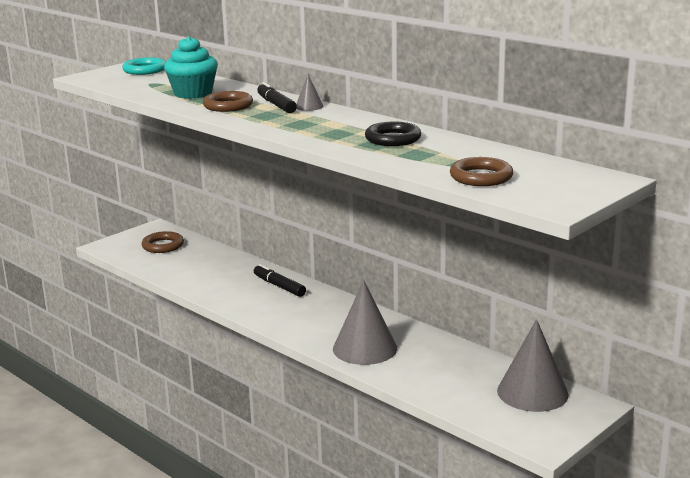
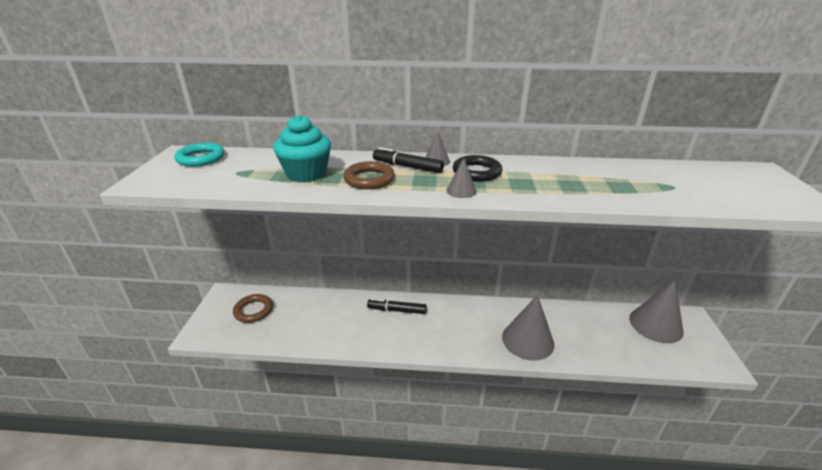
camera: 40 degrees left, 10 degrees up
(276, 126) = (461, 190): none -> grey cone
(393, 139) = (570, 176): black ring -> black ring (476, 172)
(481, 177) = (711, 195): brown ring -> none

